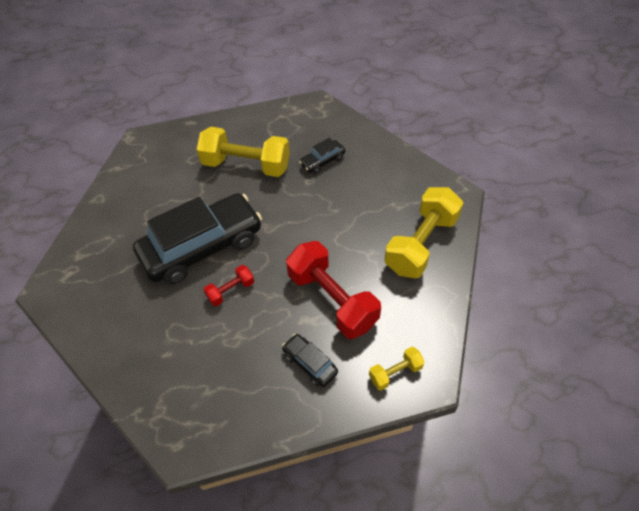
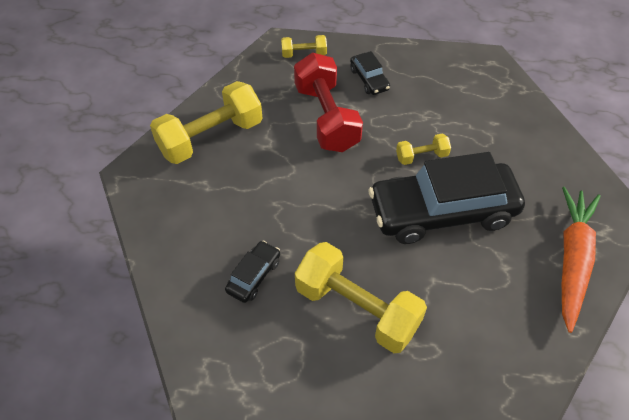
camera: 160 degrees left, 0 degrees up
(96, 244) = (572, 259): none -> orange carrot
(231, 291) = (421, 156): red dumbbell -> yellow dumbbell
(322, 161) = (254, 276): black car -> black car turned 45 degrees counterclockwise

